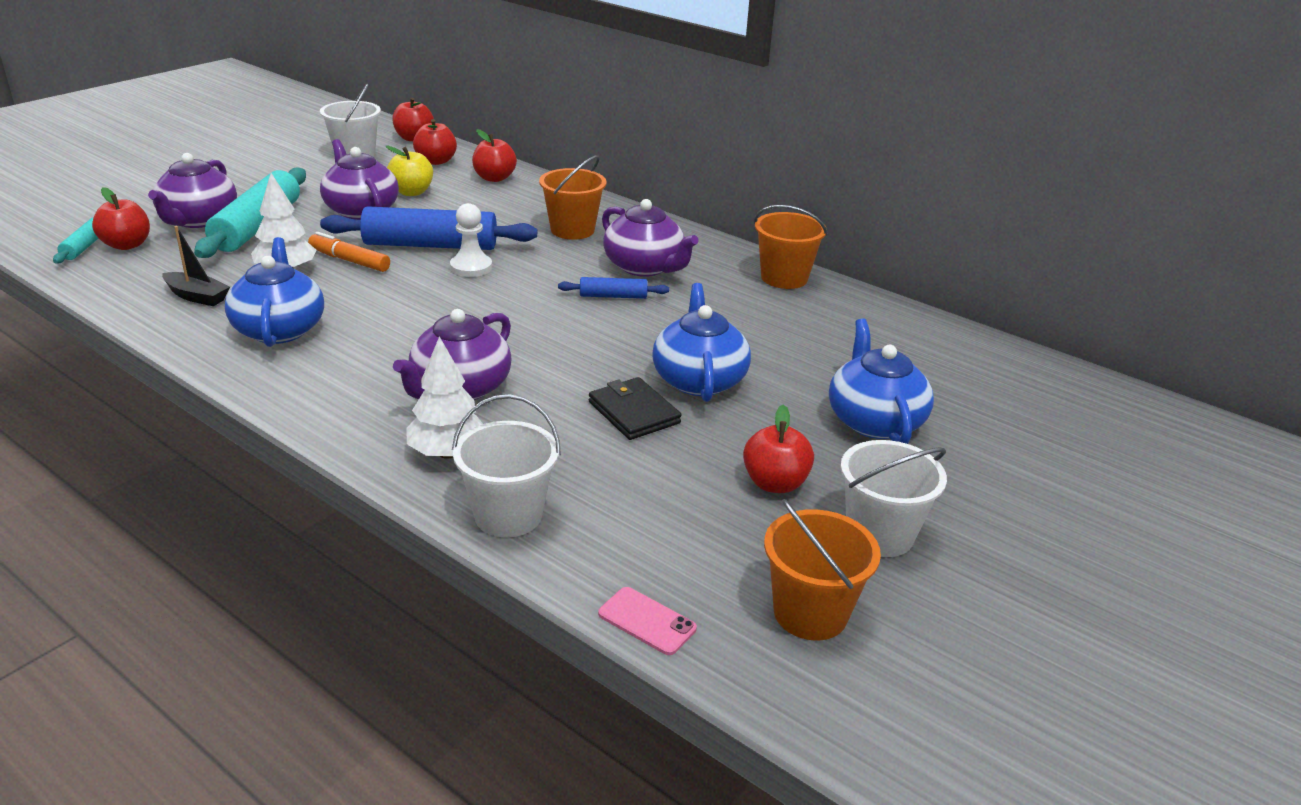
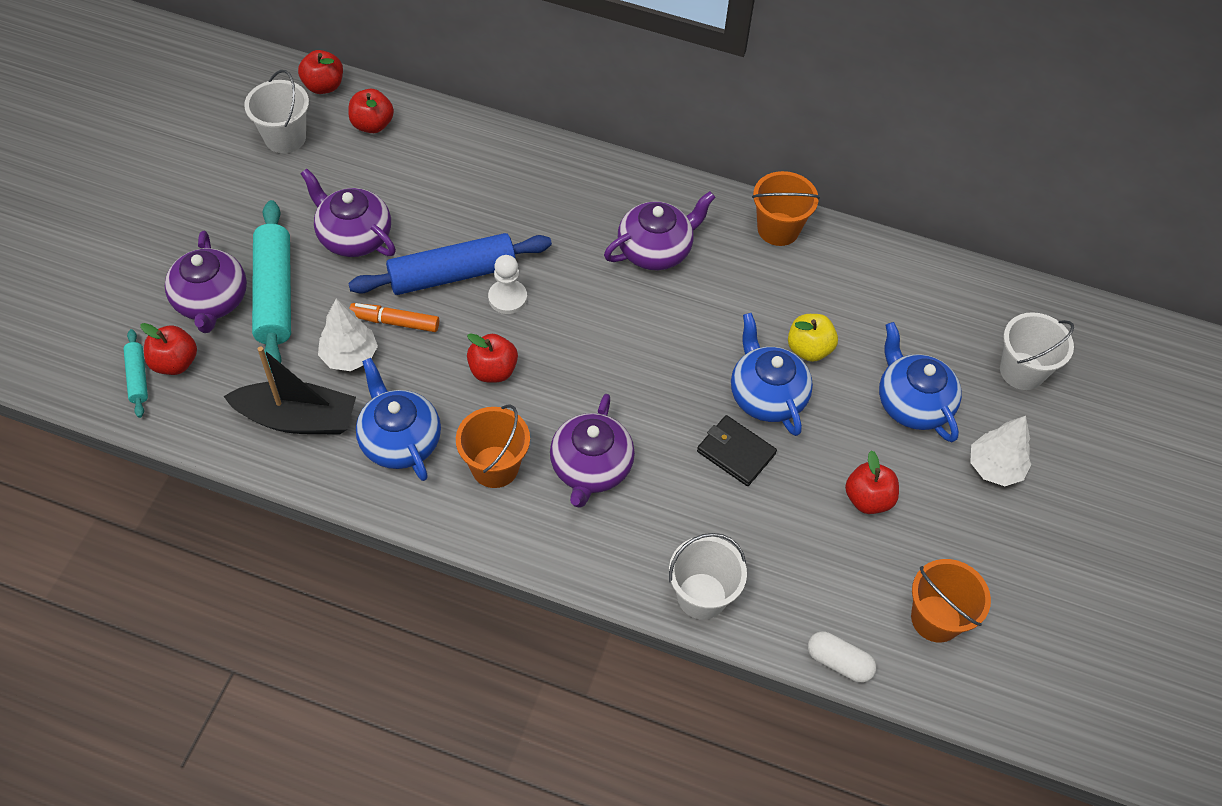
camera: 20 degrees left, 25 degrees up
(197, 296) = (297, 418): black boat -> black boat, size x1.78
(411, 192) = (382, 190): yellow apple -> yellow apple (809, 349)
(448, 453) = (624, 546): white tree -> white tree (994, 468)
(494, 178) = (446, 139): red apple -> red apple (493, 370)
(572, 230) = (565, 209): orange bucket -> orange bucket (495, 467)
(613, 296) = (649, 302): blue rolling pin -> none
(645, 267) = (656, 249): purple teapot -> purple teapot turned 60 degrees counterclockwise
(647, 621) = (838, 662): pink phone -> white capsule
(879, 534) = (955, 528): white bucket -> white bucket (1022, 371)

